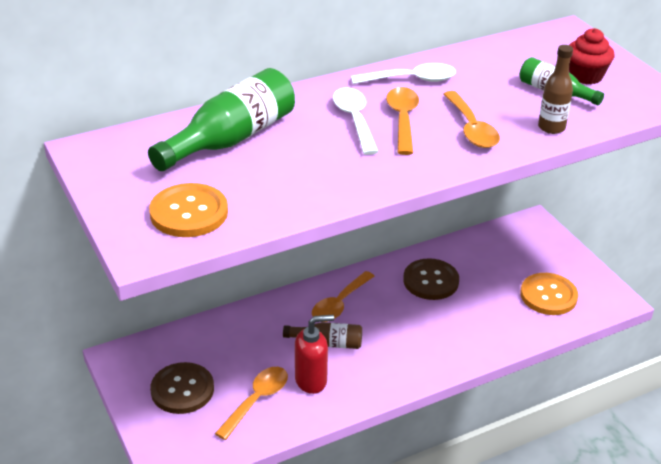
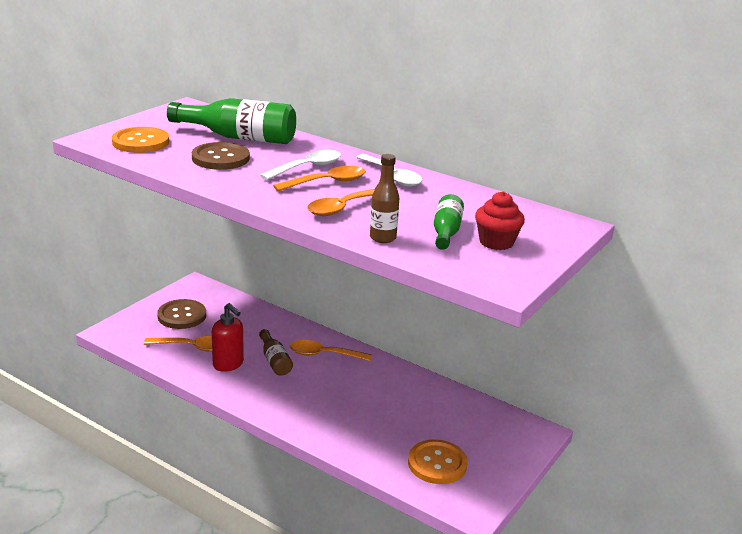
camera: 60 degrees right, 10 degrees down
(431, 281) = (393, 391): brown button -> brown button (220, 158)

